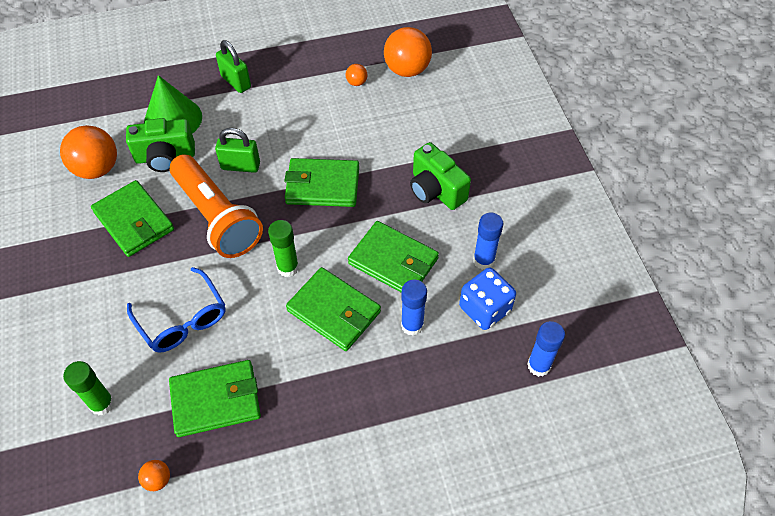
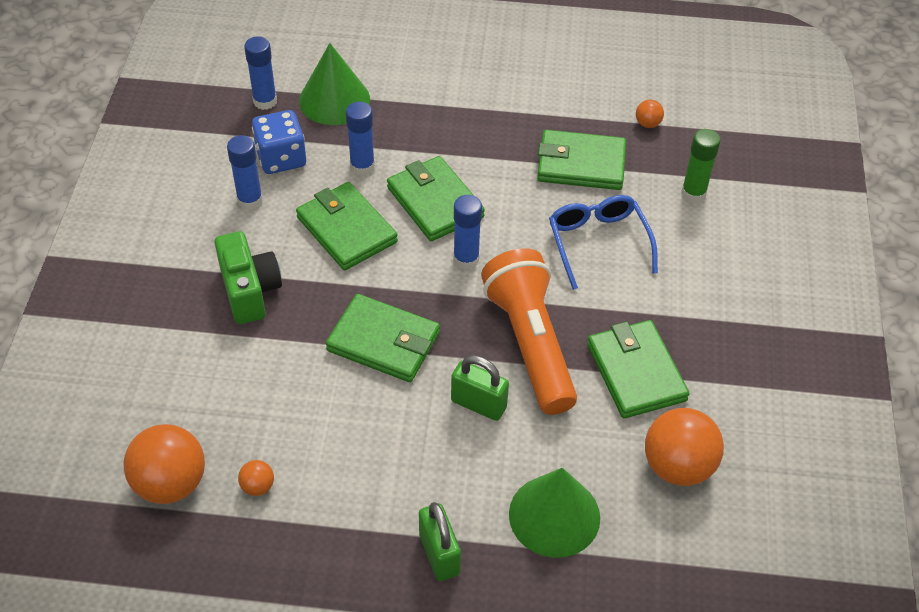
camera: 160 degrees left, 5 degrees down
(165, 157) = (578, 453): green camera -> none
(288, 267) = (466, 259): green glue stick -> blue glue stick
(477, 392) = (334, 100): none -> green cone

